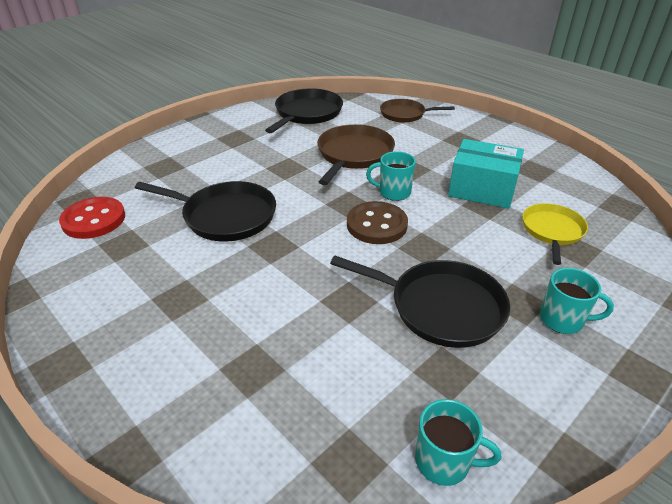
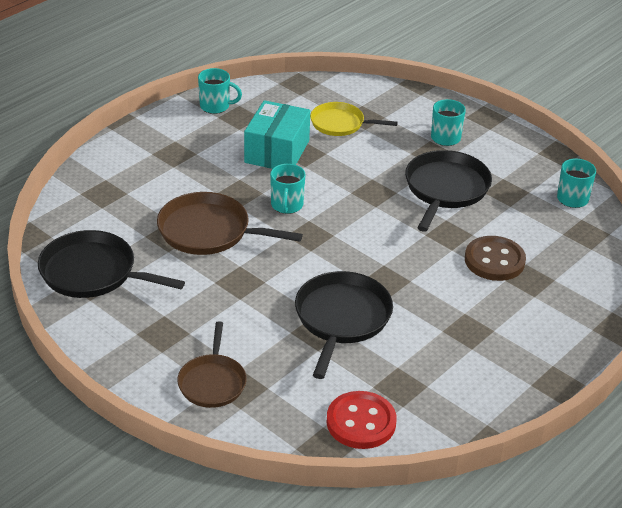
camera: 95 degrees left, 0 degrees up
(376, 225) = (344, 217): brown button -> brown button (494, 260)
(405, 114) = (104, 189): brown pan -> brown pan (212, 382)
(546, 158) = (215, 106): none -> turquoise mug

